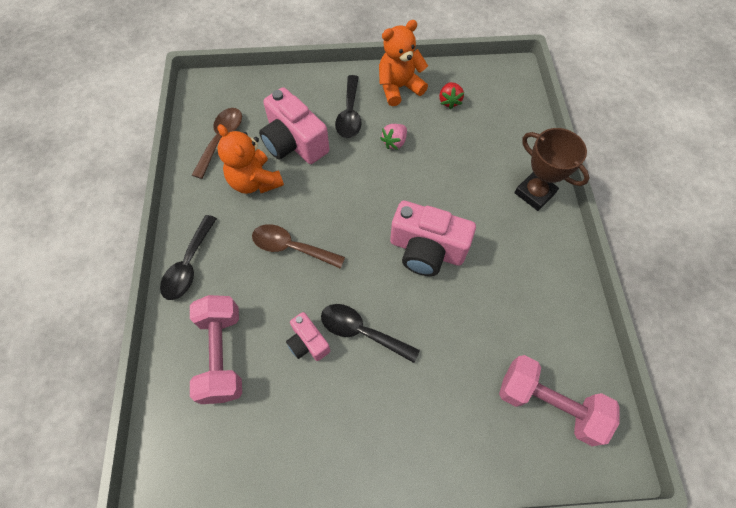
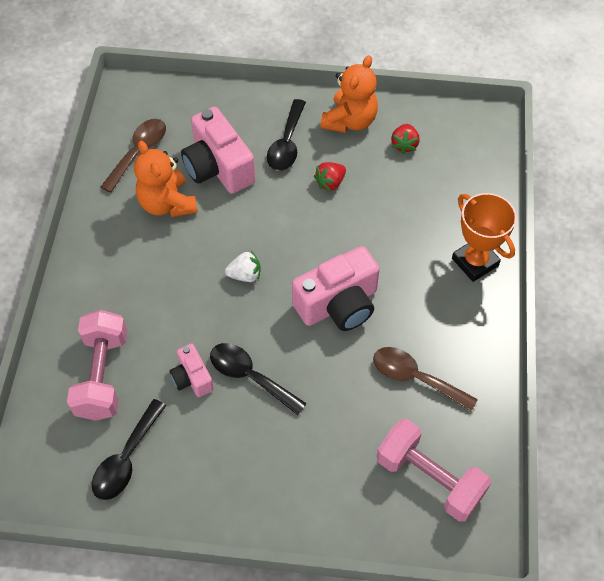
camera: 10 degrees right, 5 degrees down
(189, 265) = (82, 281): black spoon -> black spoon (126, 458)
(291, 247) = (193, 279): brown spoon -> brown spoon (416, 378)
(337, 236) = (245, 275): none -> white strawberry
(394, 142) = (330, 183): pink strawberry -> red strawberry
(399, 87) = (350, 121): orange teddy bear -> orange teddy bear turned 135 degrees clockwise
(426, 250) = (338, 304): pink camera -> pink camera turned 60 degrees counterclockwise
(534, 193) = (475, 262): brown trophy -> orange trophy

